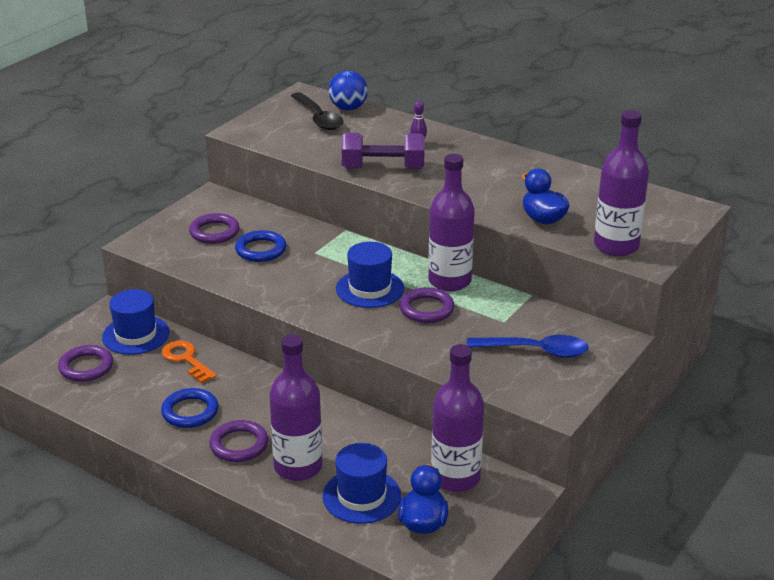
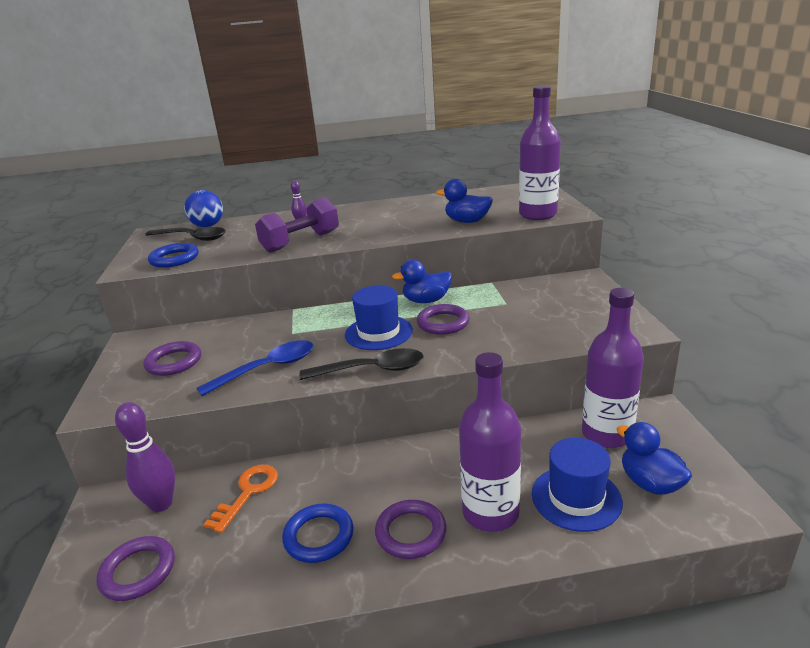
camera: 40 degrees left, 5 degrees down
(136, 335) = (161, 504): blue hat -> purple bowling pin
(186, 359) = (248, 492): orange key -> orange key turned 105 degrees clockwise
(261, 250) = (240, 353): blue ring -> blue ring (174, 259)
(319, 316) = (371, 370): none -> black spoon
(449, 281) = (426, 300): purple bottle -> blue duck
(535, 351) = (558, 308): blue spoon -> blue spoon (267, 369)

